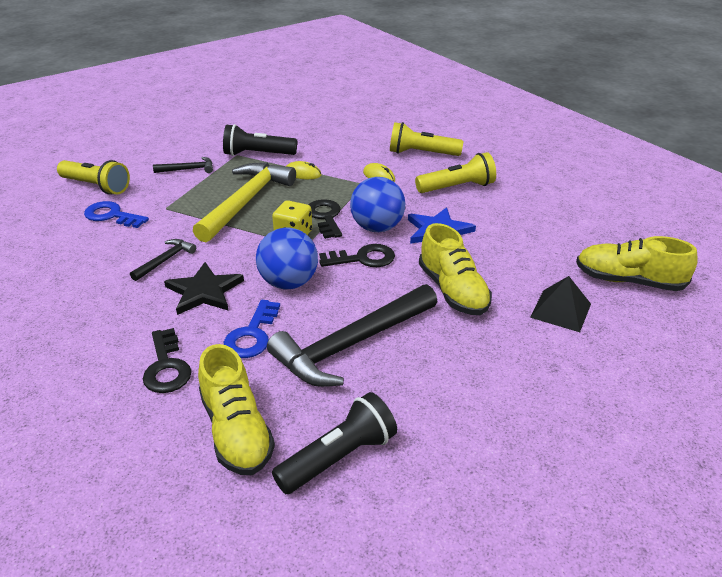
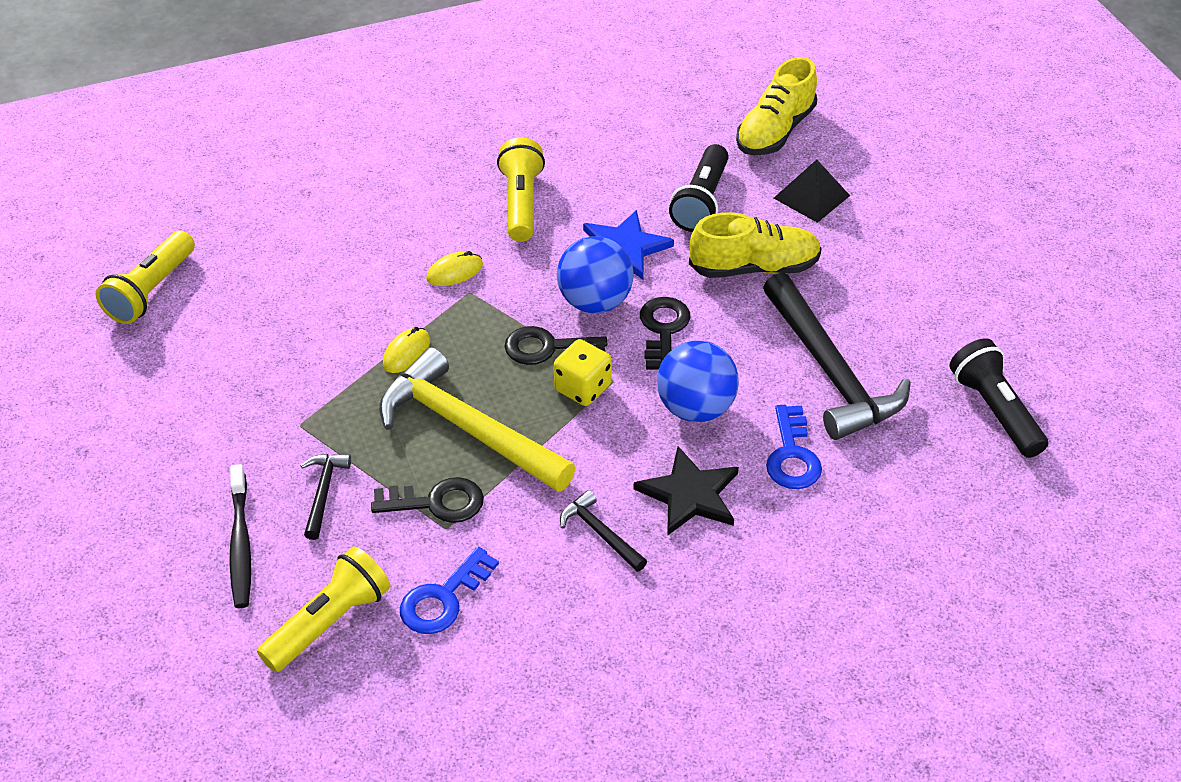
camera: 75 degrees left, 10 degrees up
(150, 155) = (240, 544): none -> black toothbrush
(166, 367) = (833, 540): black key -> black key (436, 502)
(236, 431) = (948, 485): yellow shoe -> none
(252, 335) = (792, 455): blue key -> blue key turned 60 degrees clockwise
(257, 154) = (312, 398): black flashlight -> black flashlight (701, 202)
(421, 153) = (404, 213): yellow flashlight -> yellow flashlight (151, 291)

